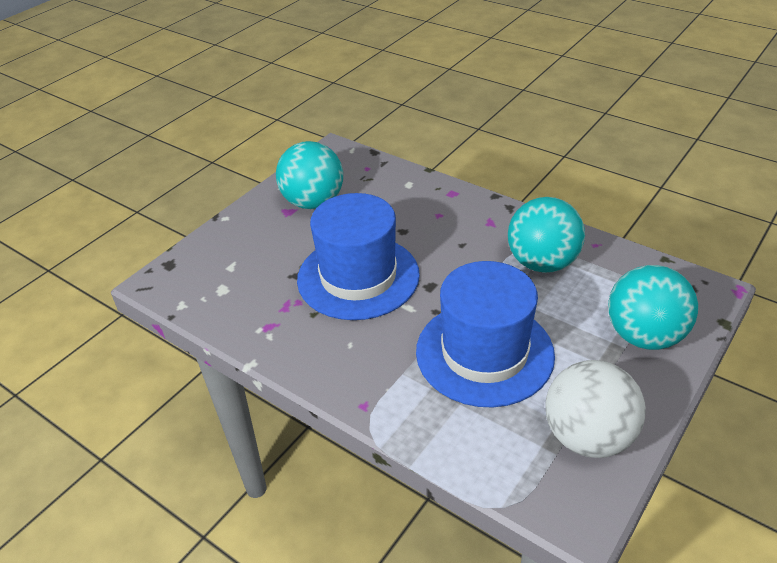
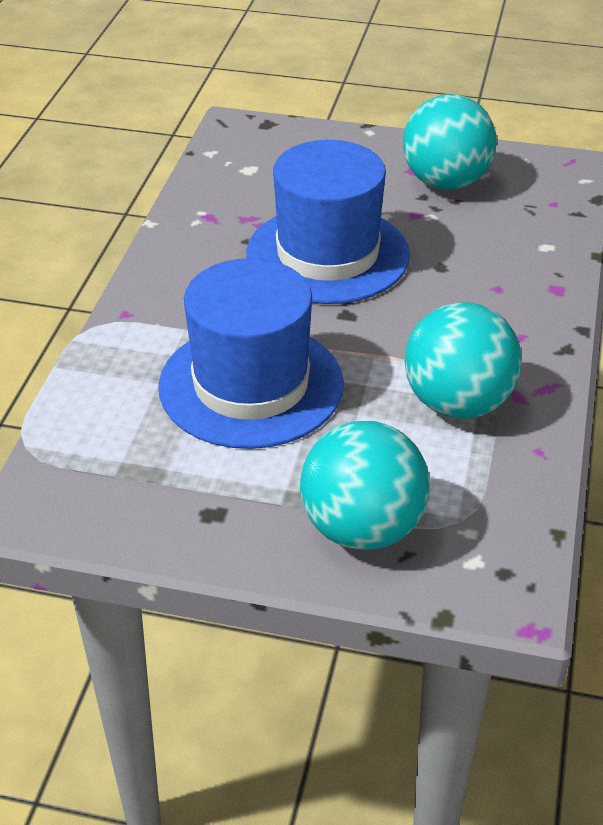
camera: 65 degrees right, 0 degrees up
(587, 437) = (152, 498): white ball -> none

